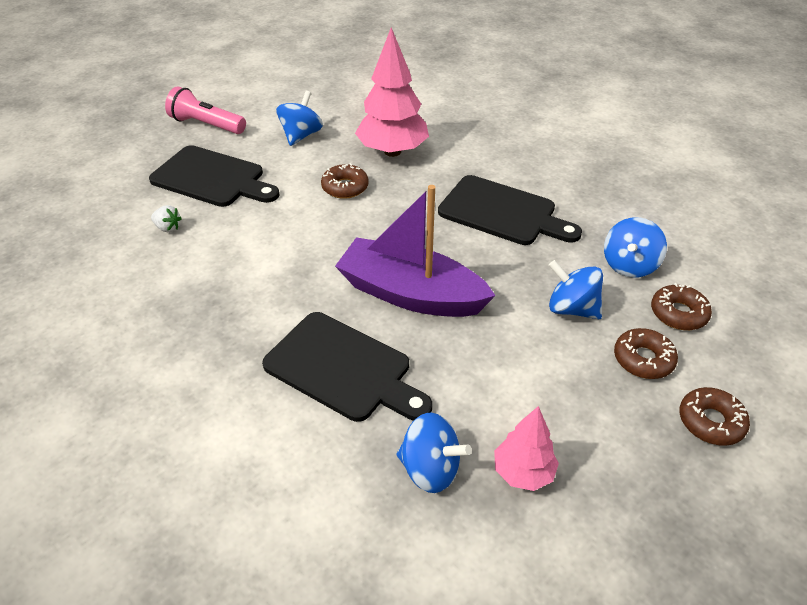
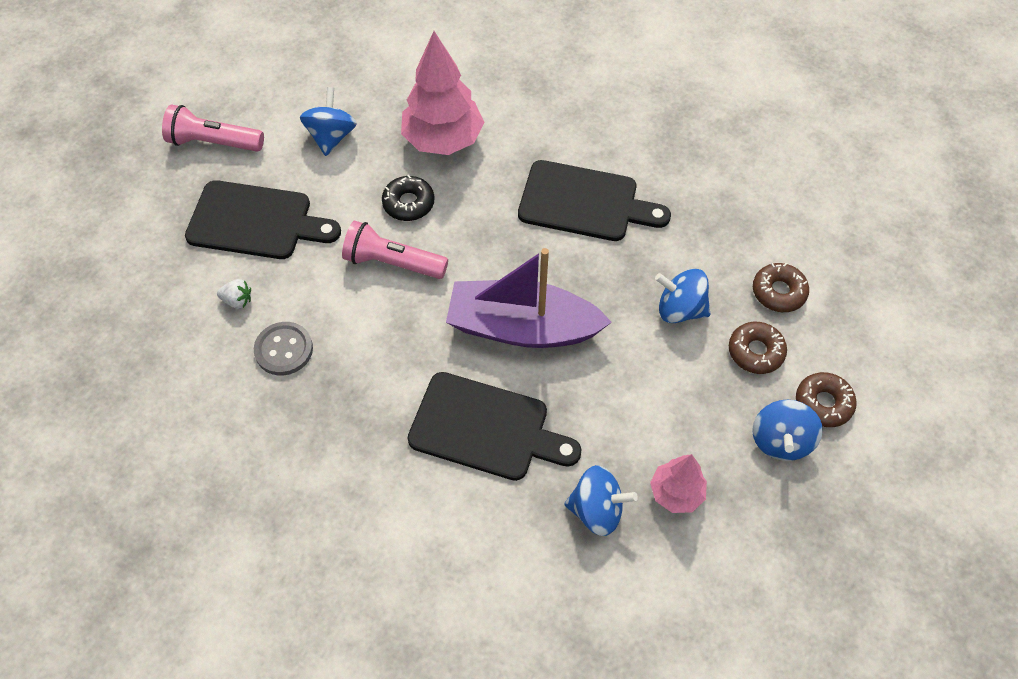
camera: 15 degrees left, 15 degrees up
(187, 269) = (284, 350): none -> grey button
(312, 225) = (392, 263): none -> pink flashlight
(345, 187) = (408, 203): brown donut -> black donut
(629, 265) = (723, 244): blue spinning top -> blue spinning top (780, 441)

